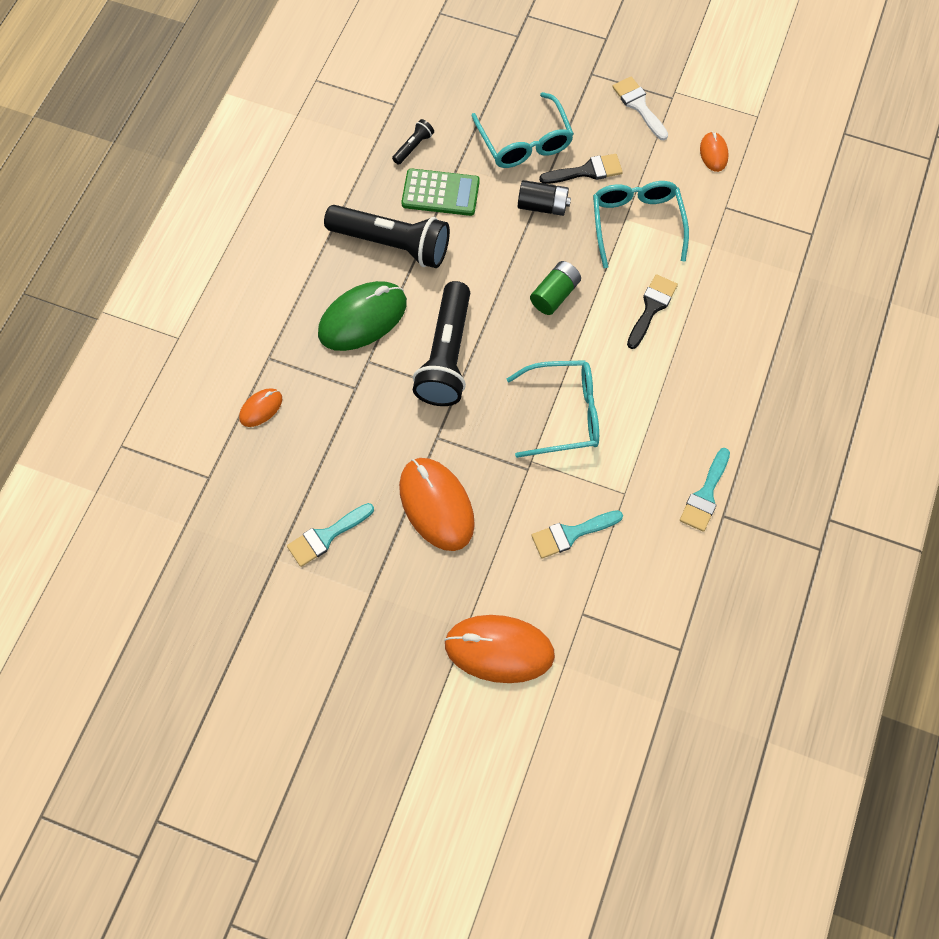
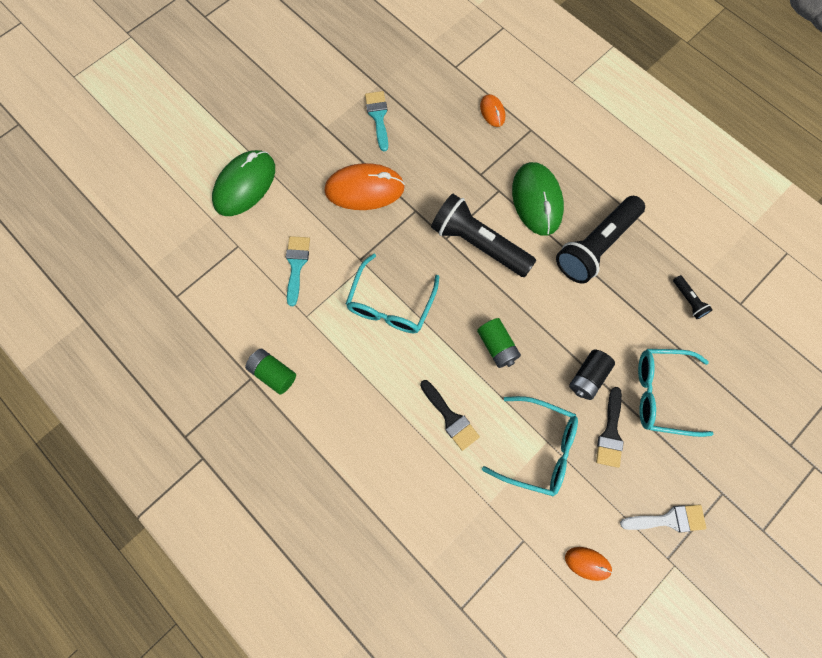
camera: 115 degrees right, 5 degrees up
(440, 193) = (632, 302): green calculator -> none
(499, 649) = (245, 185): orange mouse -> green mouse
(705, 495) = (273, 373): turquoise brush -> green battery

